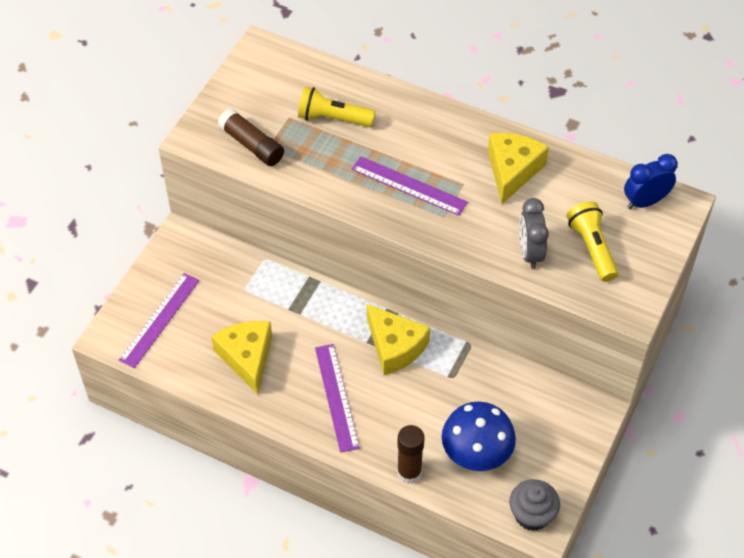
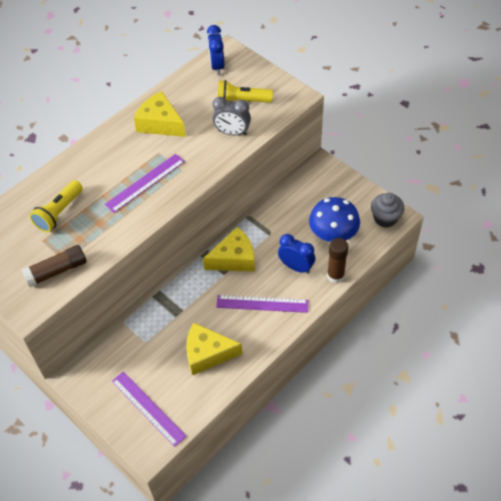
camera: 70 degrees left, 0 degrees up
(407, 421) = (296, 267): none -> blue clock

